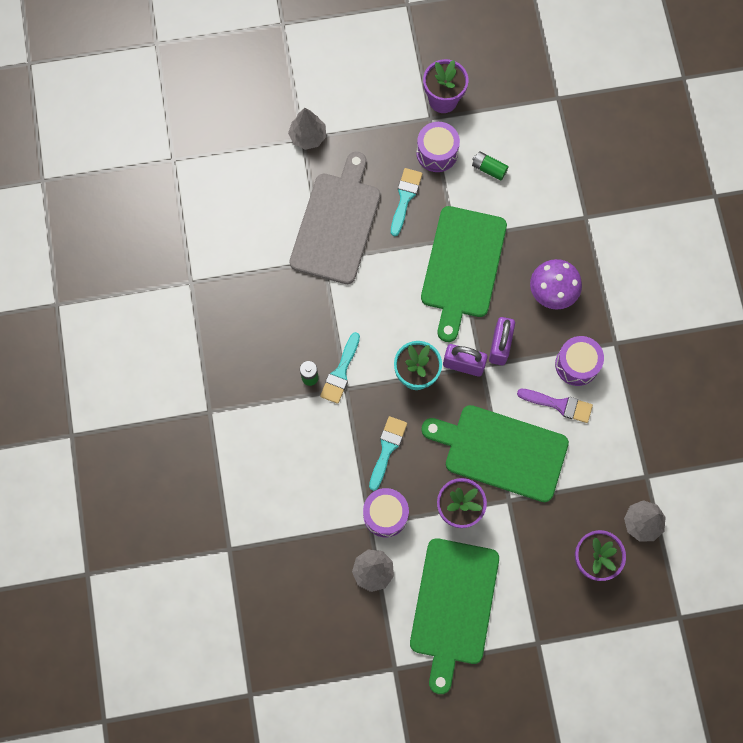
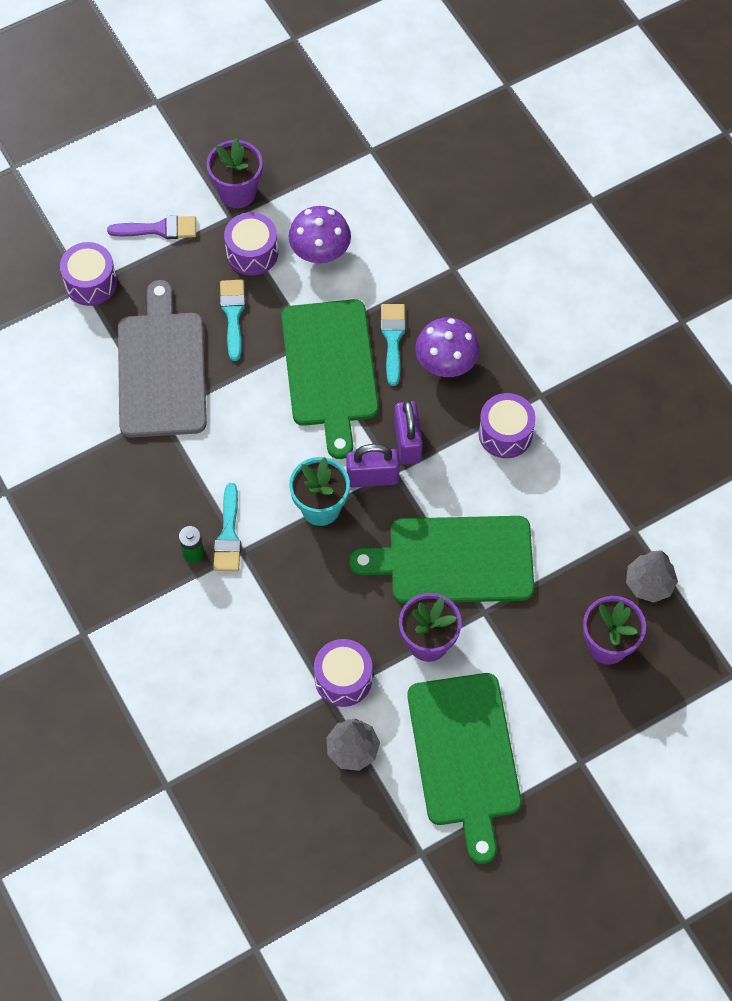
camera: 20 degrees left, 10 degrees down
(308, 136) = (91, 283): grey tree -> purple drum
(387, 449) = (317, 603): turquoise brush -> turquoise brush (393, 338)
(489, 169) = (320, 251): green battery -> purple mushroom
(559, 405) = (502, 485): purple brush -> purple brush (159, 229)

